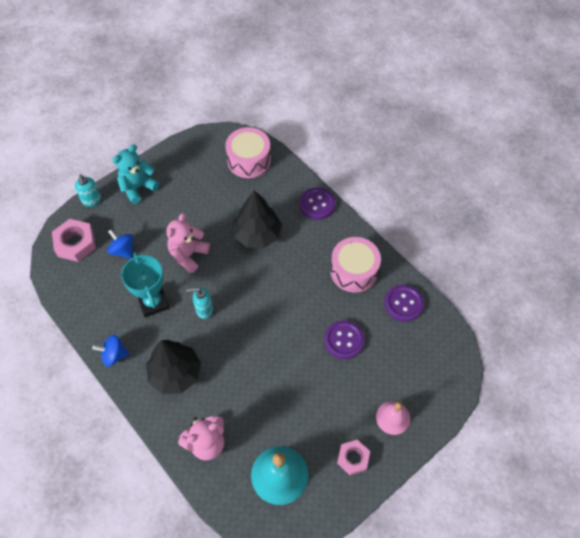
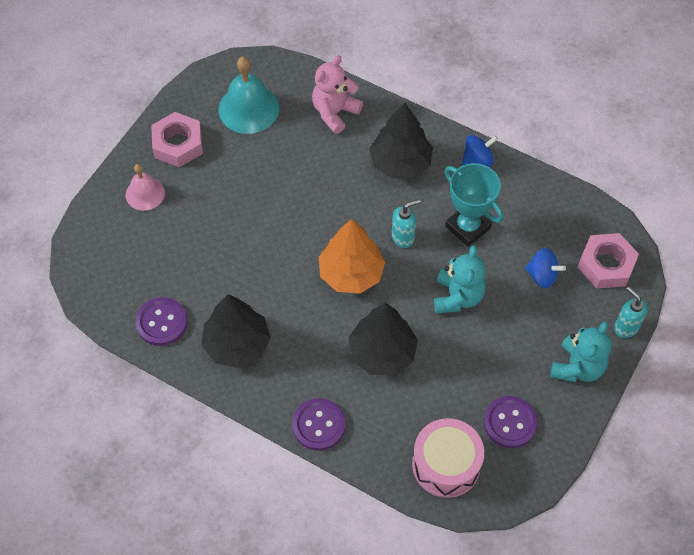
camera: 160 degrees right, 0 degrees up
(188, 255) = (457, 297): pink teddy bear -> turquoise teddy bear
(254, 295) = (351, 273): none -> orange tree
(344, 340) = (223, 256): purple button -> purple button (510, 423)
(353, 458) = (178, 144): pink nut -> pink nut, size x1.50
(354, 271) = (237, 344): pink drum -> black tree

